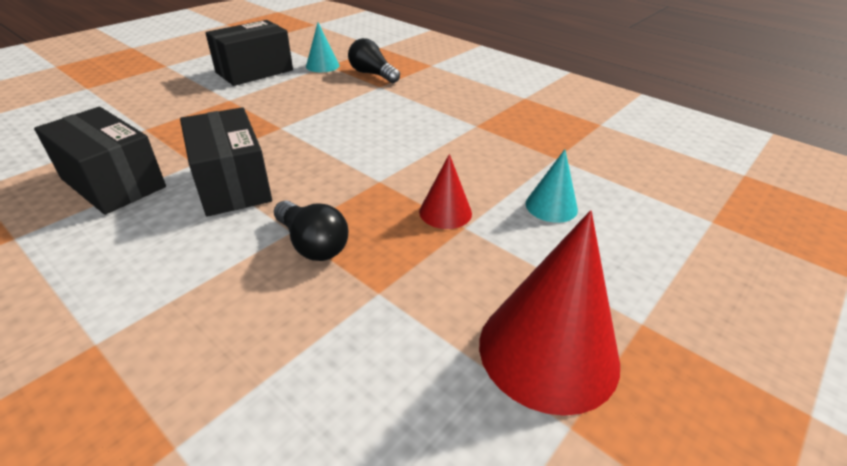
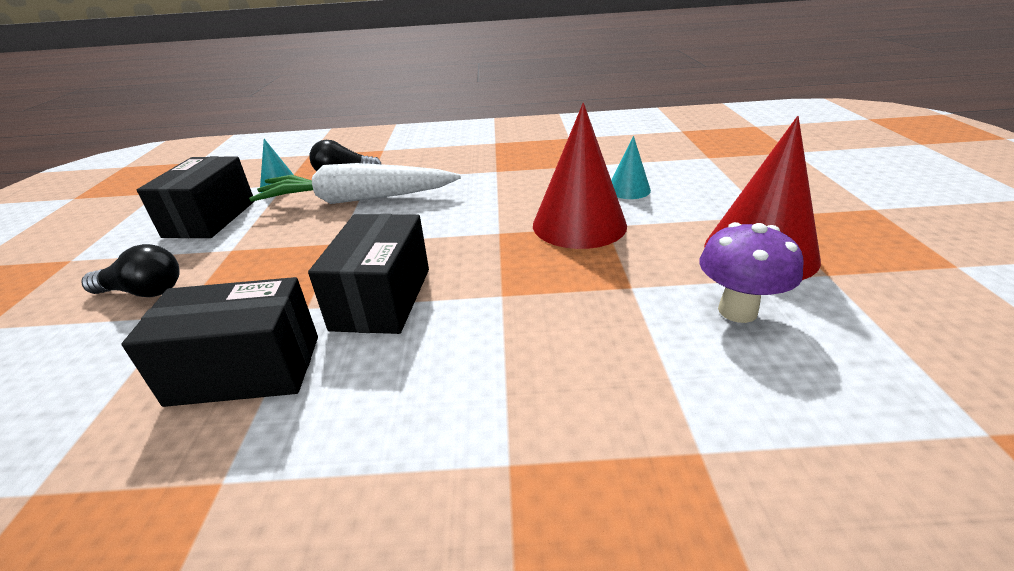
camera: 40 degrees left, 5 degrees down
(232, 184) = (382, 298): black box -> black box turned 75 degrees clockwise
(312, 244) = (535, 291): black light bulb -> black light bulb (144, 292)
(344, 100) = (357, 200): none -> white carrot
(412, 381) = (737, 311): none -> purple mushroom
(445, 212) = (579, 224): red cone -> red cone, size x1.95

